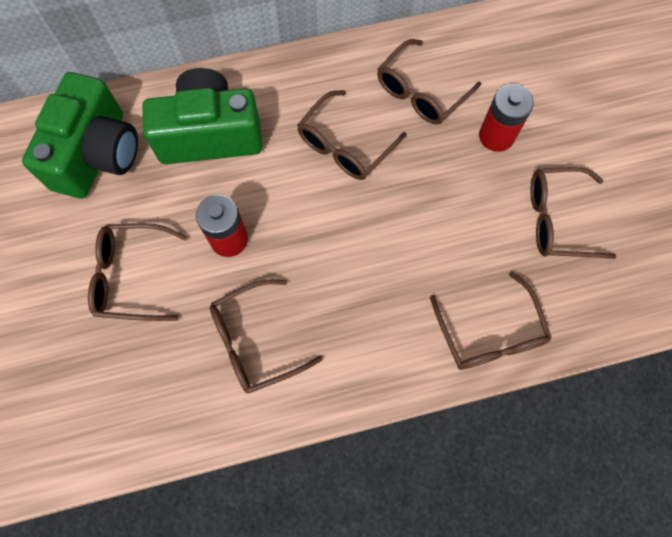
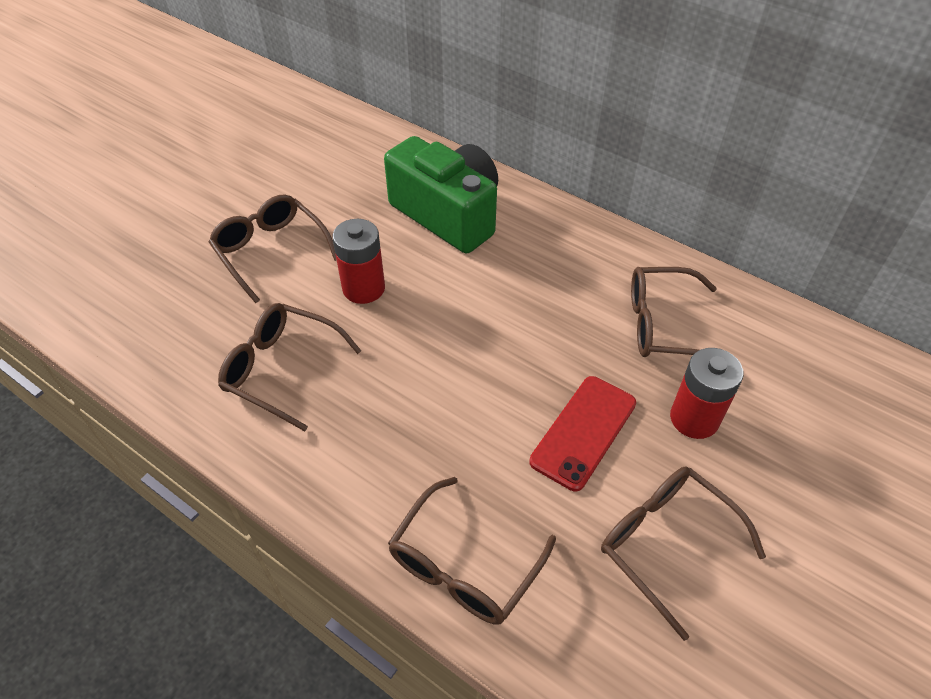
camera: 50 degrees right, 20 degrees down
(97, 154) = (359, 165): green camera -> none
(344, 146) = (540, 306): brown glasses -> none
(457, 200) = (584, 432): none -> red phone

